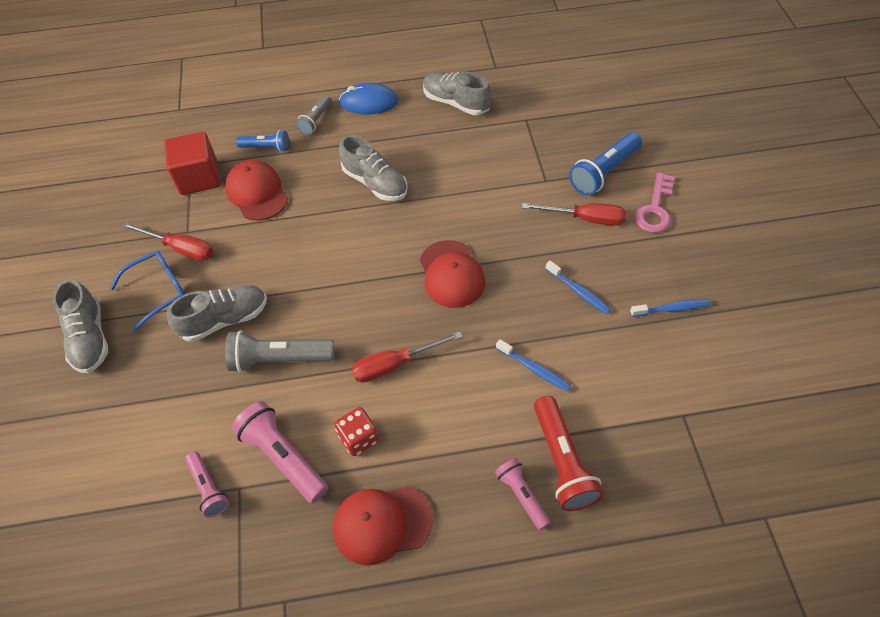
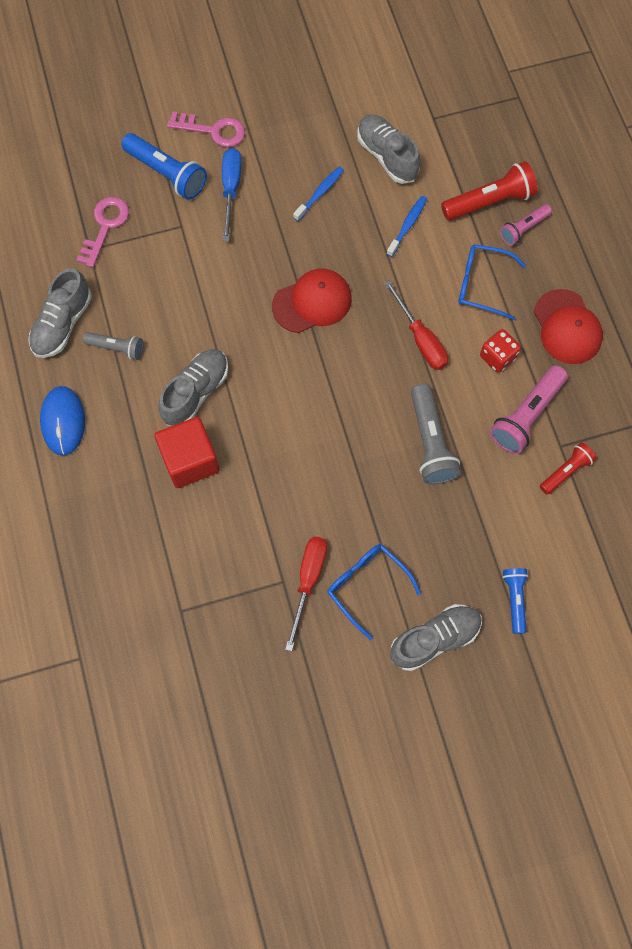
camera: 100 degrees left, 15 degrees up
(199, 178) = (200, 593): red cube -> red cube (190, 460)
(208, 488) = (566, 471): pink flashlight -> red flashlight
(225, 319) = (393, 506): grey shoe -> grey shoe (387, 156)
(257, 193) = (219, 518): red cap -> none
(266, 147) = (146, 526): blue flashlight -> blue flashlight (514, 599)
(316, 120) = (97, 477): grey flashlight -> grey flashlight (117, 348)
(451, 436) = (482, 285): none -> blue glasses
(548, 130) = (105, 226): none -> pink key
(585, 219) = (231, 189): red screwdriver -> blue screwdriver
(672, 309) = (330, 121): blue toothbrush -> none

